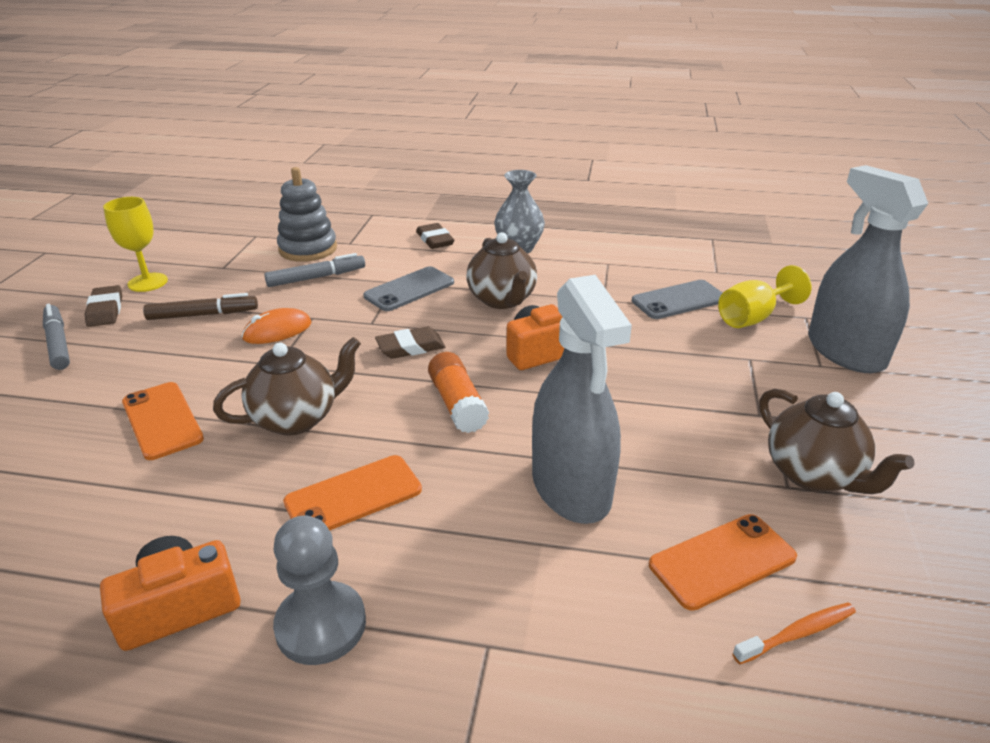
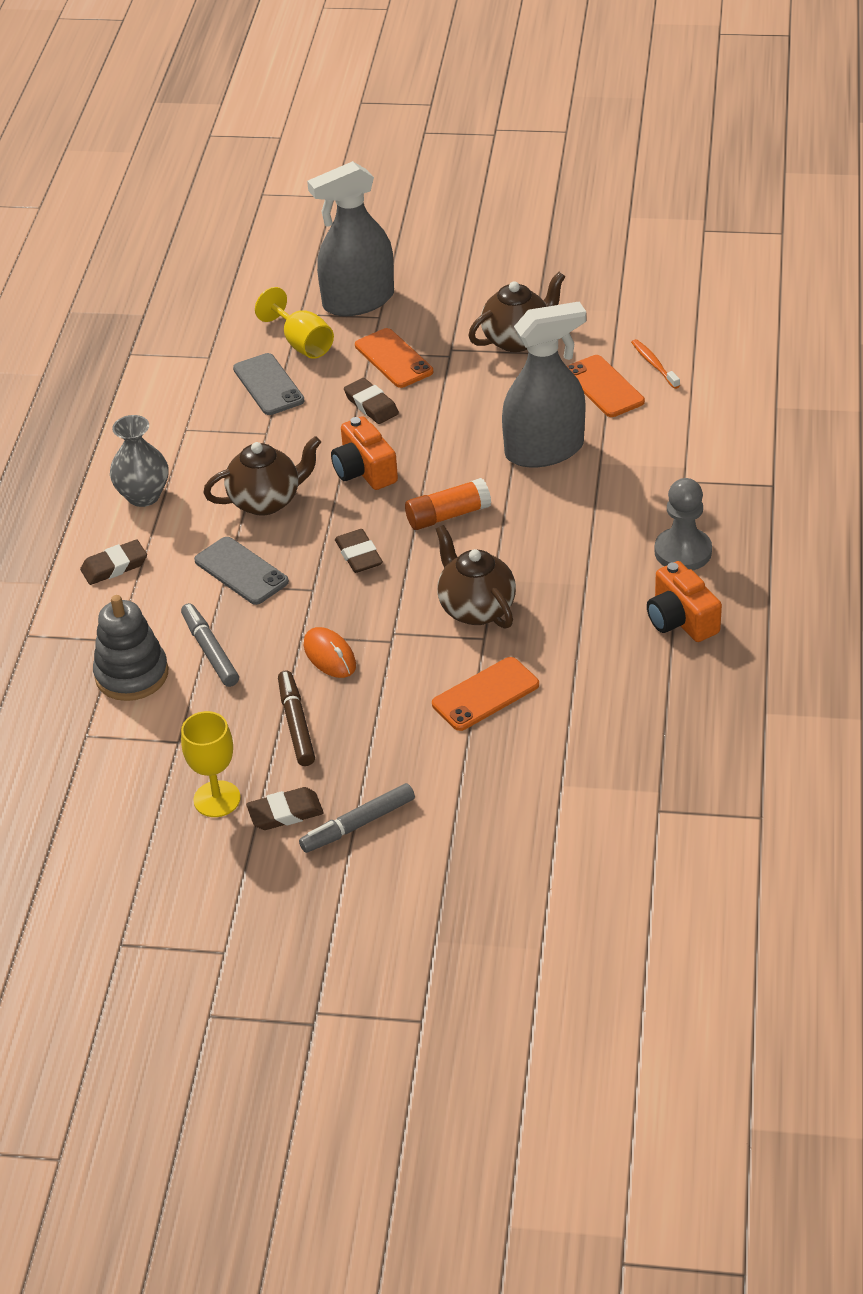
camera: 90 degrees left, 10 degrees up
(353, 496) = (567, 557): orange phone -> orange phone (394, 358)
(653, 358) = (371, 405): none -> brown eraser

